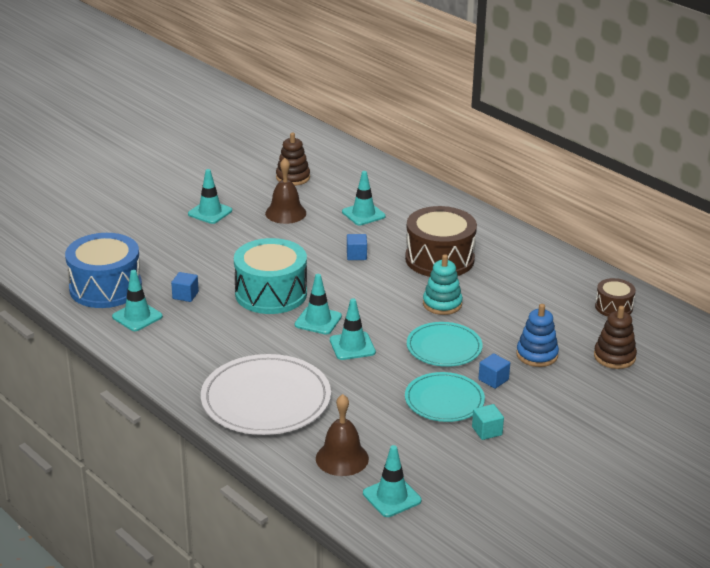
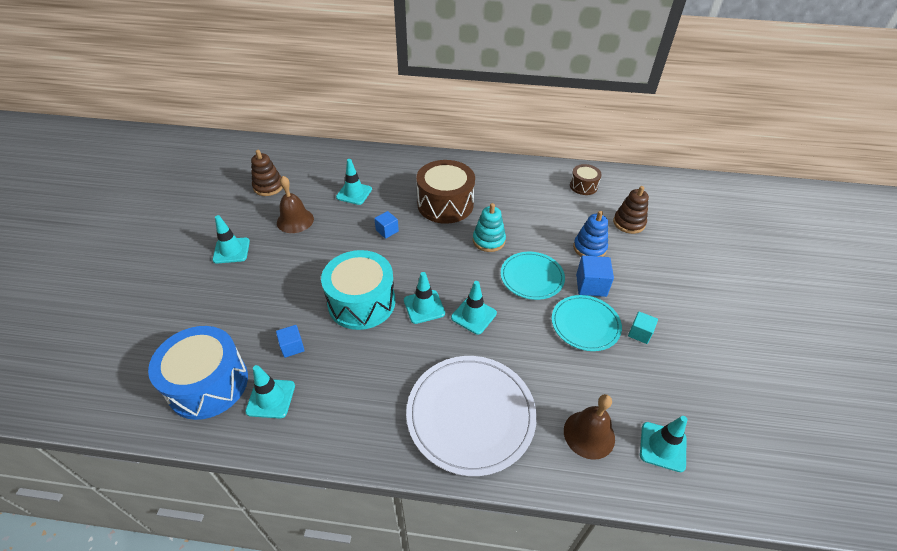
camera: 40 degrees left, 15 degrees up
(493, 379) = (591, 285): blue cube -> blue cube, size x1.54

